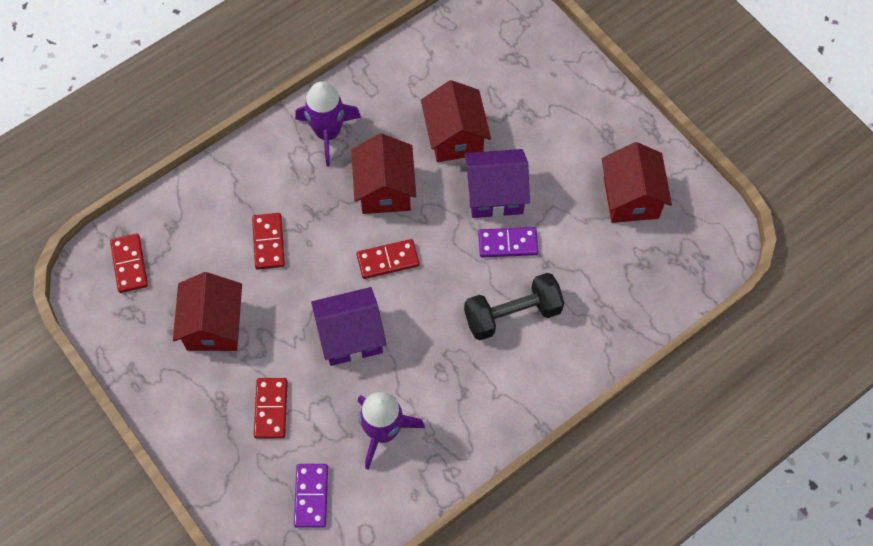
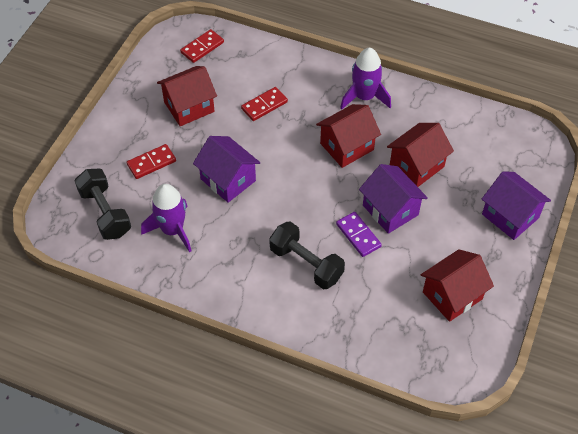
camera: 60 degrees right, 10 degrees down
(311, 496) = (105, 213): purple domino -> black dumbbell
(388, 260) = (296, 173): red domino -> none
(570, 90) = (510, 216): none -> purple house

